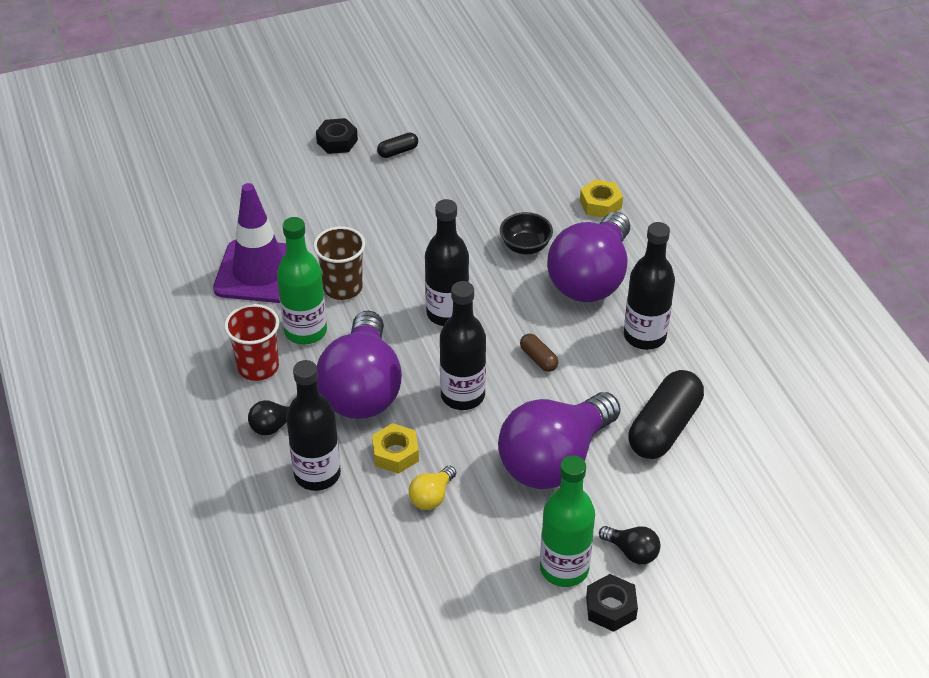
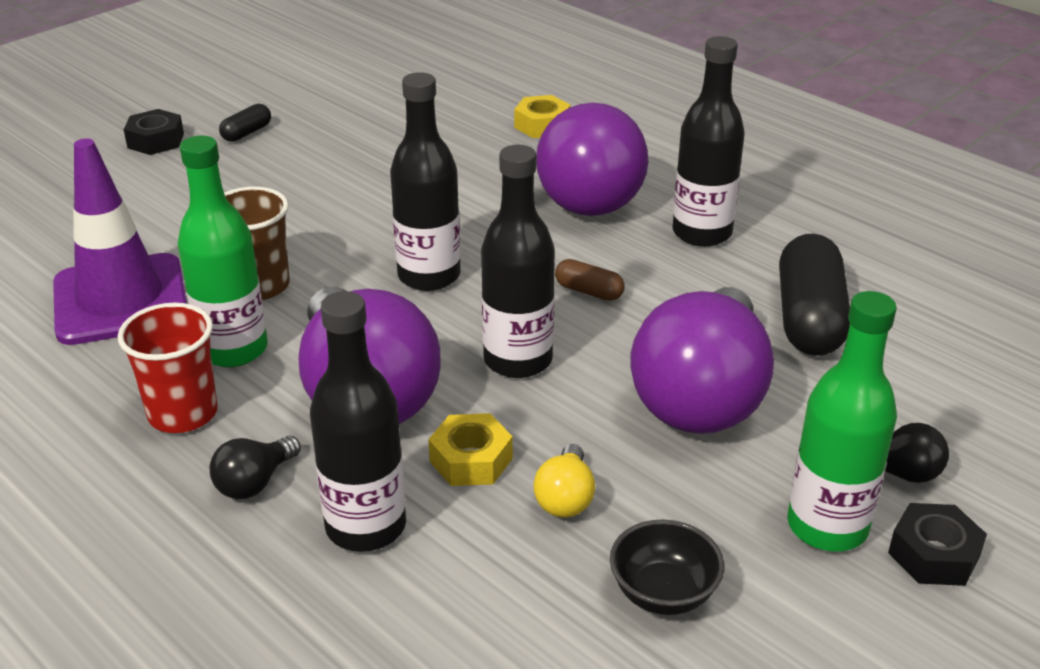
camera: 25 degrees left, 10 degrees down
(525, 246) = (481, 184): black bowl -> black bowl (663, 593)

